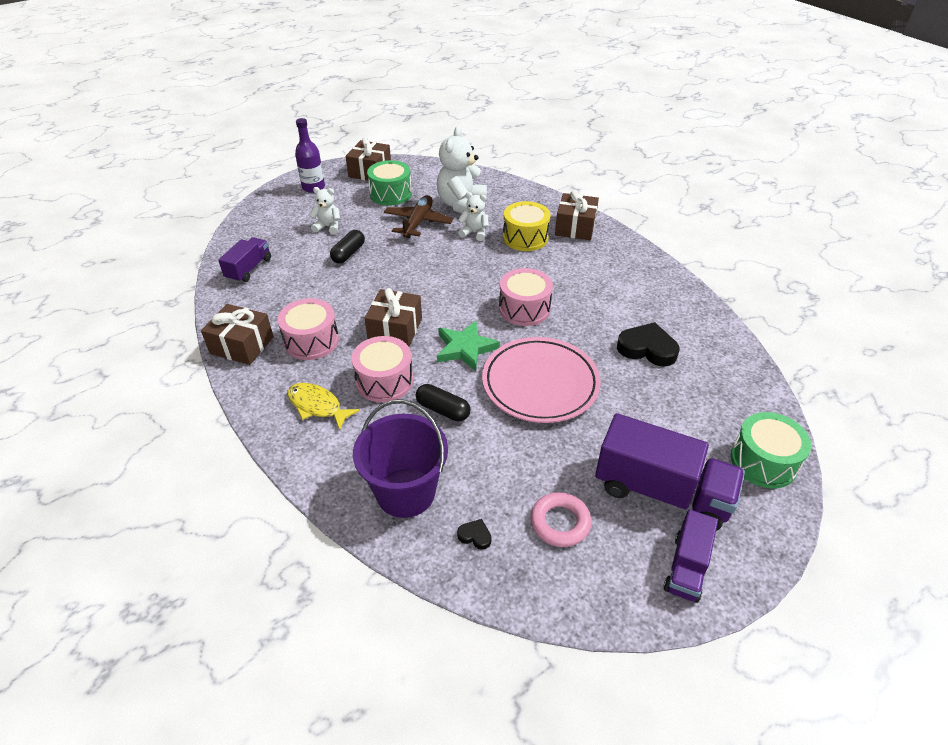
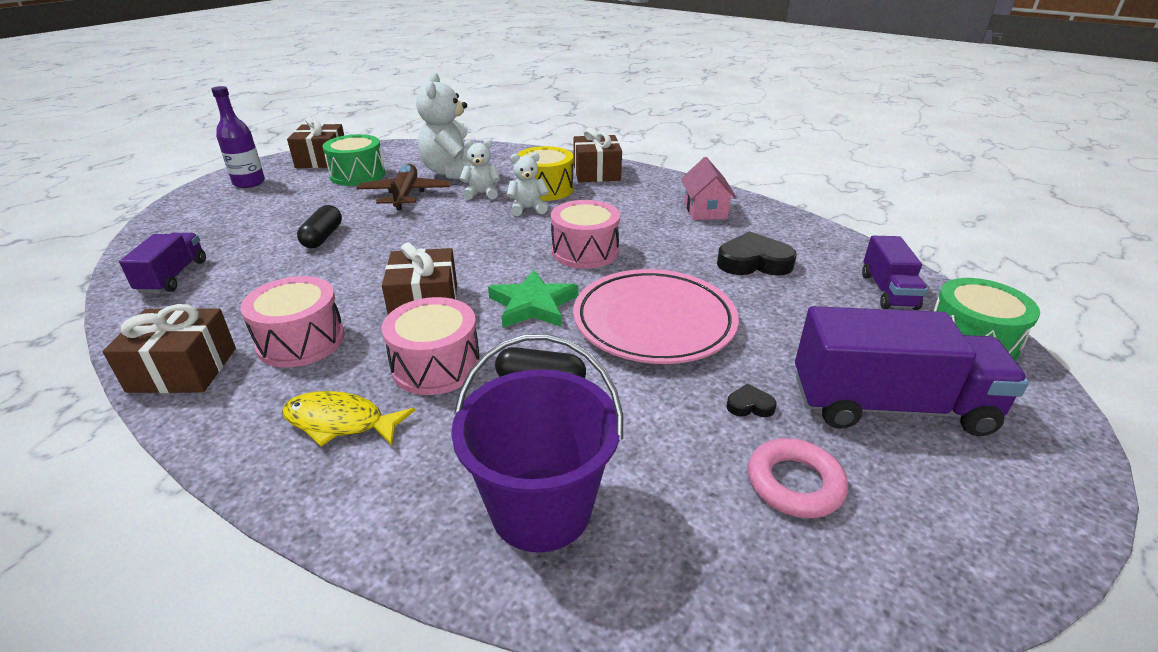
camera: 20 degrees left, 10 degrees down
(328, 227) = (283, 216): white teddy bear -> white teddy bear (528, 209)
(475, 536) = (686, 542): black heart -> black heart (749, 405)
(641, 287) = (705, 210): none -> pink house
(686, 567) = (997, 491): purple truck -> purple truck (888, 291)

